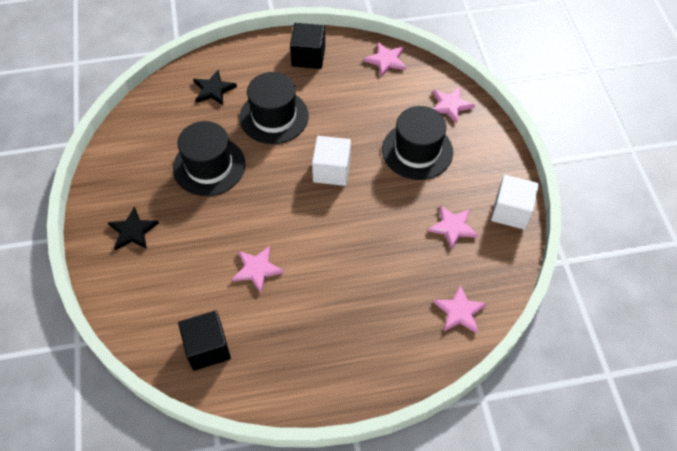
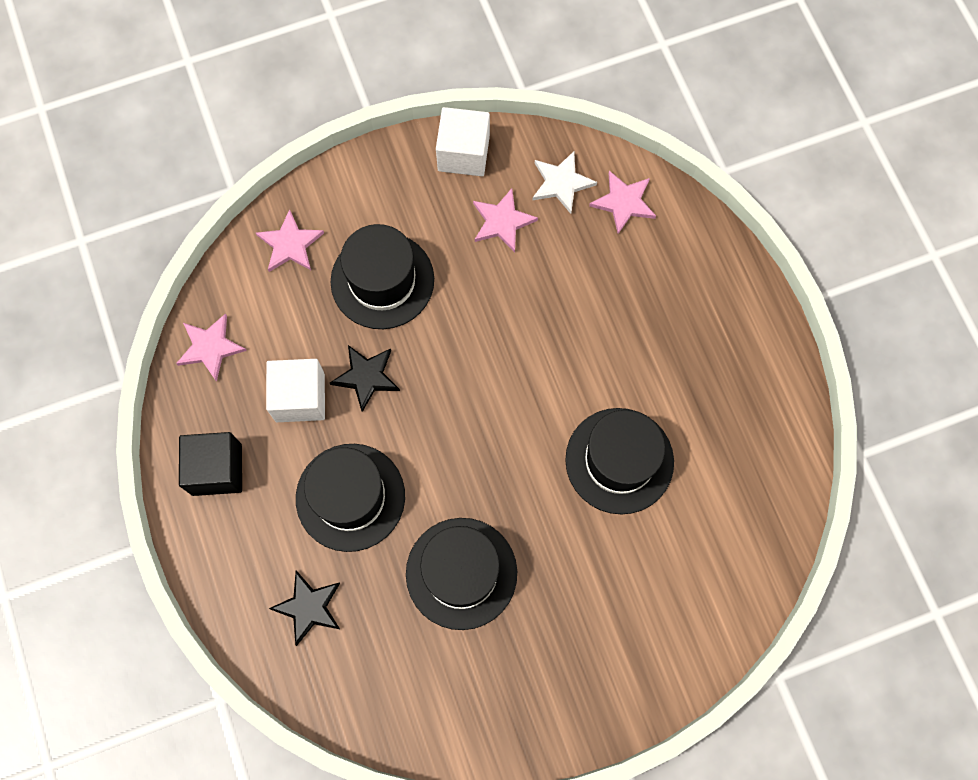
camera: 100 degrees left, 15 degrees up
(133, 231) = (596, 654): black star -> black star (366, 377)
(207, 348) = (745, 497): black cube -> none
(257, 269) = (619, 460): pink star -> black hat
(331, 170) = (438, 392): white cube -> white cube (300, 397)
(480, 271) = (561, 183): none -> white star

